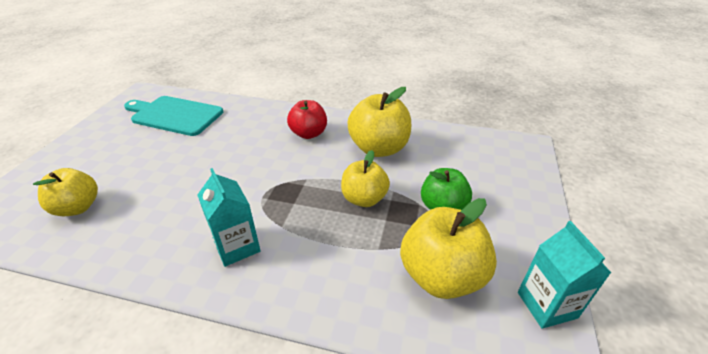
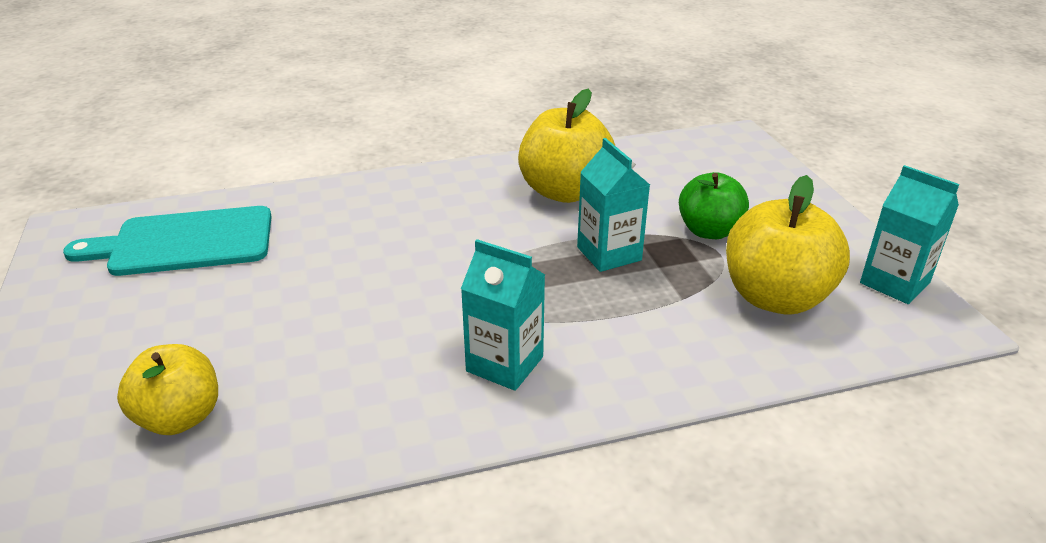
camera: 30 degrees left, 5 degrees down
(308, 133) = (447, 203): red apple -> none
(364, 199) = (609, 254): yellow apple -> turquoise carton

